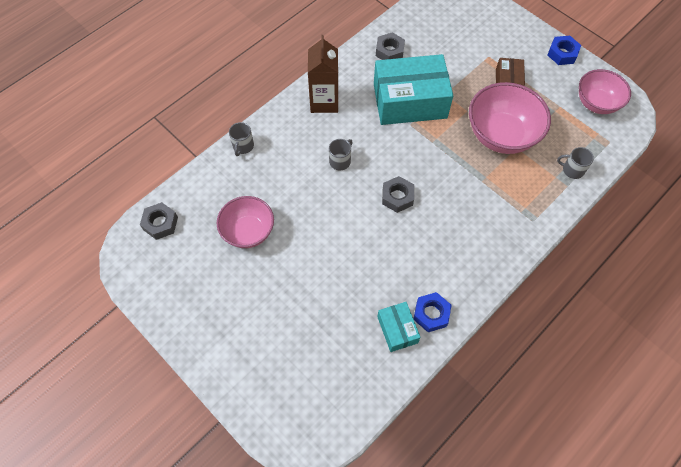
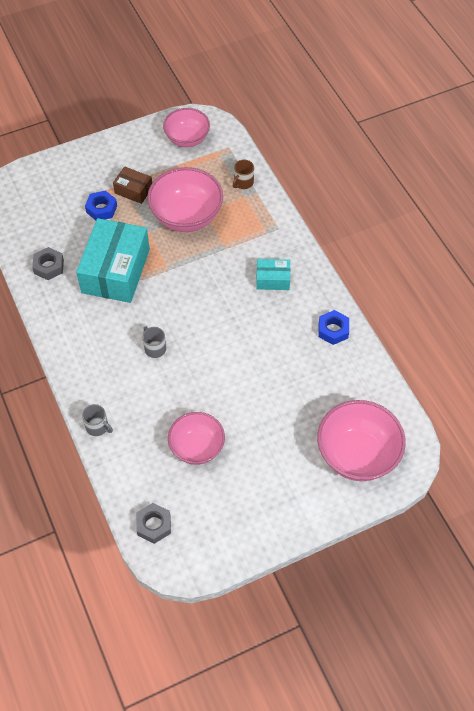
camera: 70 degrees left, 5 degrees down
(290, 383) = (357, 455): none -> pink bowl
(324, 101) = (80, 340): brown carton -> none
(397, 197) = (213, 316): grey nut -> none
(397, 329) = (338, 359): turquoise box -> turquoise box (273, 279)
(562, 53) = (124, 140): blue nut -> blue nut (101, 209)
(572, 170) = (243, 183): grey mug -> brown mug

